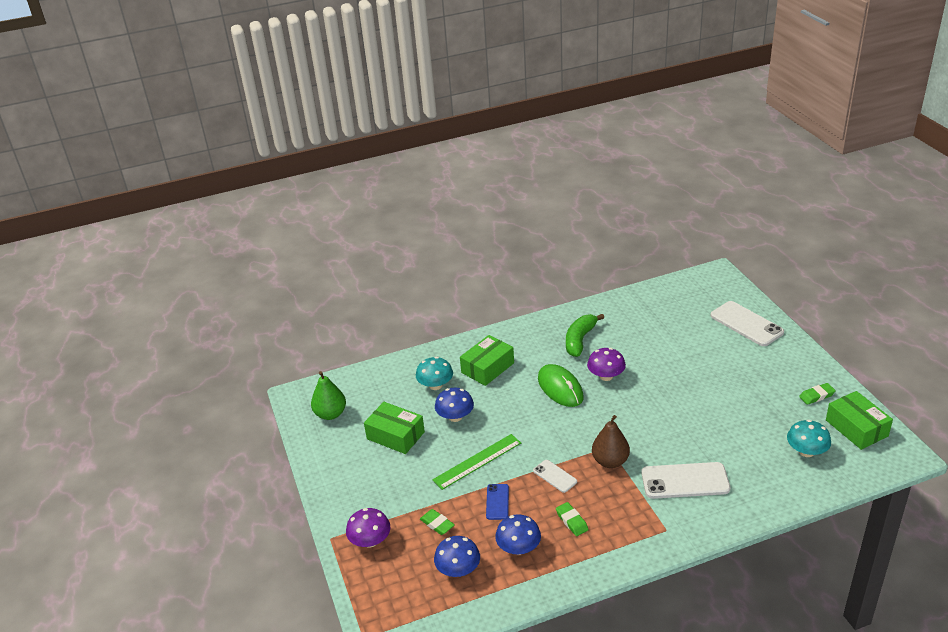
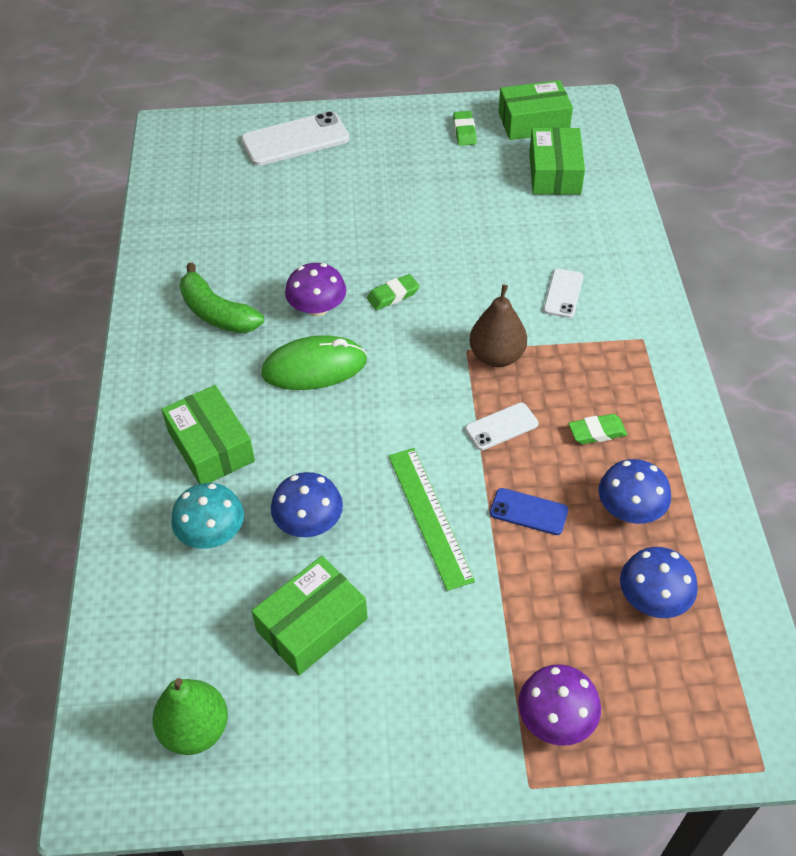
camera: 75 degrees left, 15 degrees up
(437, 524) = (549, 606): green eraser -> green eraser (393, 295)
(685, 481) = (563, 293): white phone -> white phone, size x0.54
(806, 451) = (554, 173): turquoise mushroom -> green box

